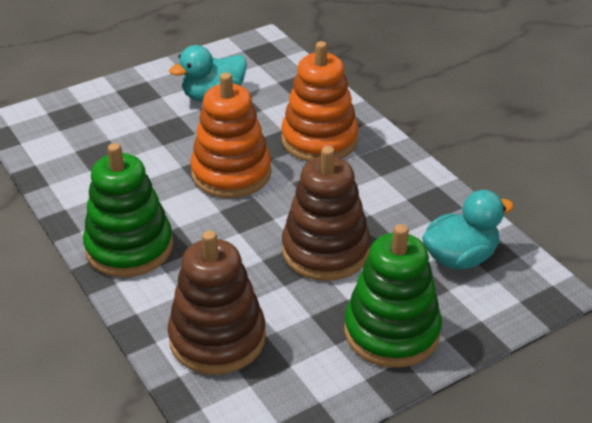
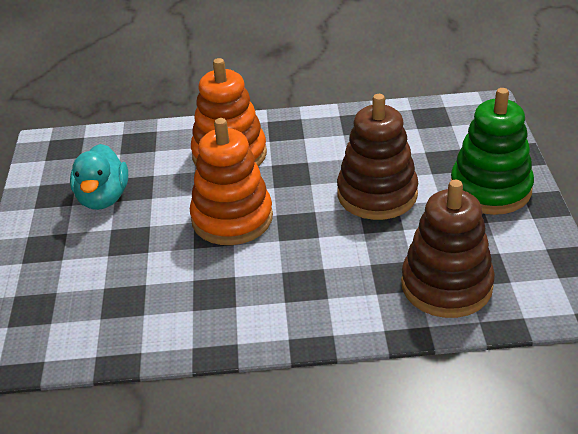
camera: 60 degrees left, 0 degrees up
(129, 247) = (289, 312): green stacking toy -> none
(460, 258) = (430, 132): turquoise duck -> none

